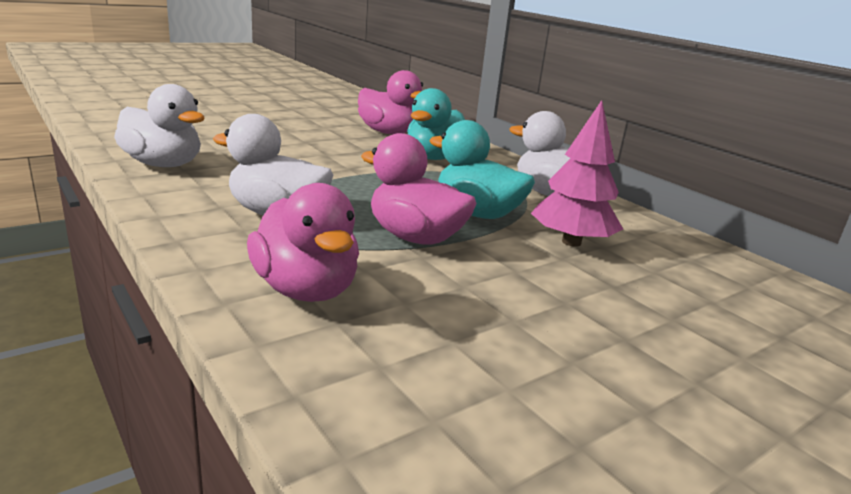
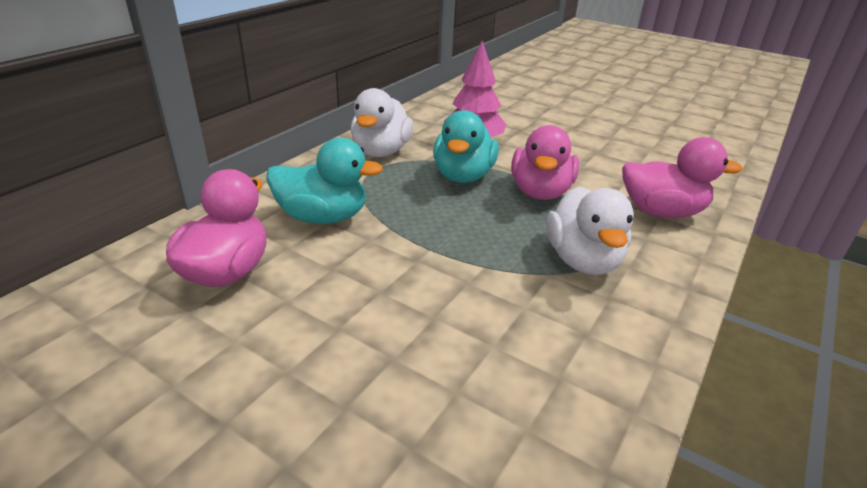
camera: 110 degrees left, 10 degrees up
(163, 164) = (568, 406): white duck -> none
(306, 290) = (661, 212): pink duck -> pink duck turned 60 degrees clockwise

